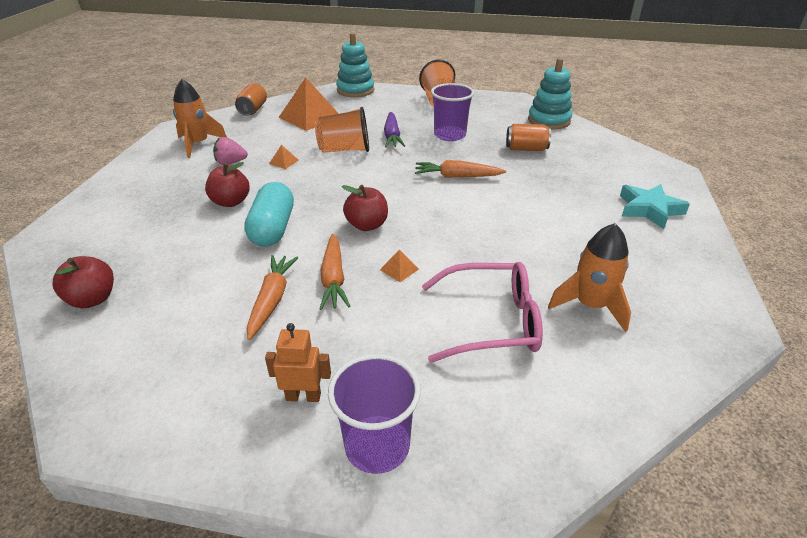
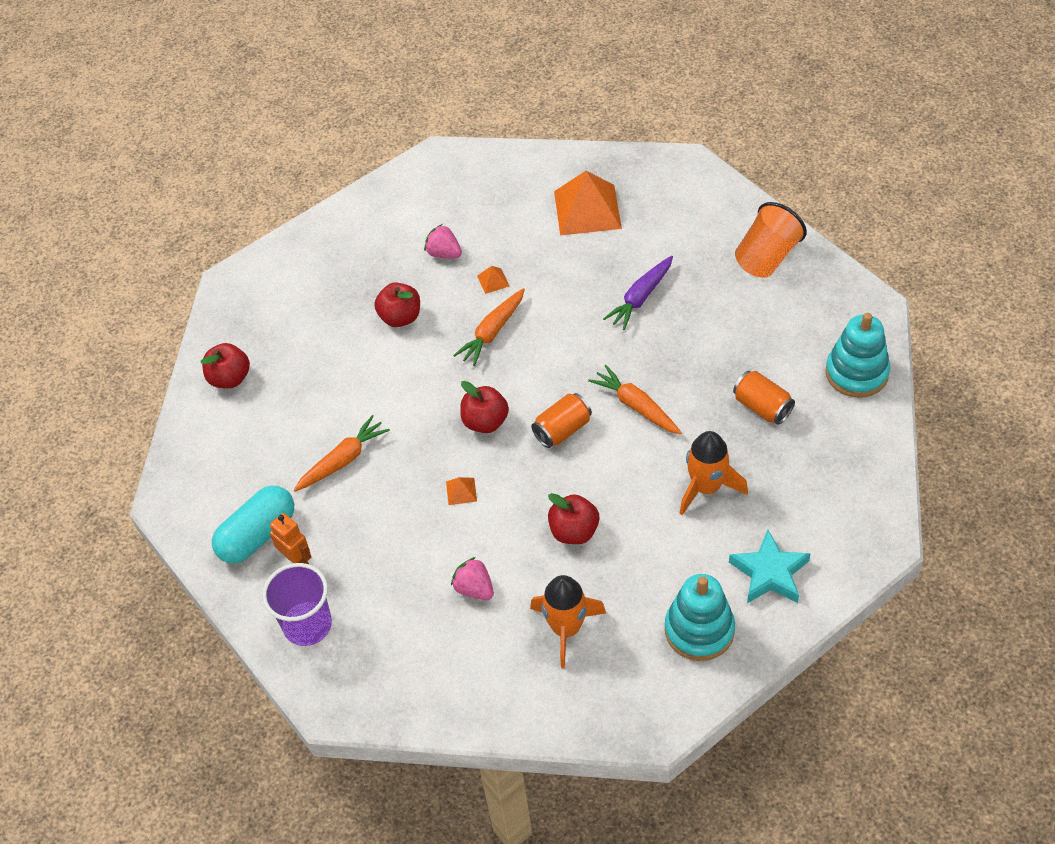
camera: 45 degrees right, 15 degrees up
(198, 144) = (437, 202): orange rocket -> orange rocket (706, 487)
(253, 110) = (539, 160): orange can -> orange can (562, 430)
(273, 228) = (406, 377): turquoise capsule -> turquoise capsule (257, 535)
(333, 278) = (403, 467): orange carrot -> orange carrot (492, 332)
(344, 150) = (568, 294): orange cup -> none
(355, 90) = (690, 177): turquoise stacking toy -> turquoise stacking toy (699, 630)
(450, 135) = (705, 332): purple cup -> none
(491, 321) = (474, 589): pink glasses -> pink strawberry
(510, 250) = (574, 531): none -> red apple

